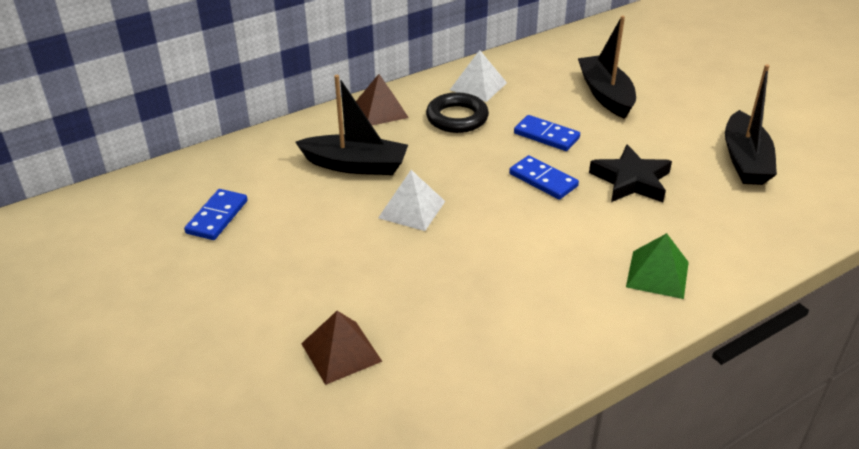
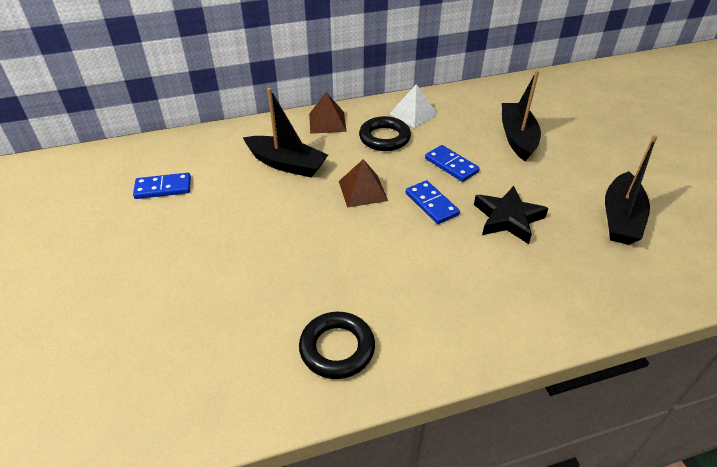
camera: 15 degrees right, 5 degrees up
(217, 217) = (163, 188): blue domino -> blue domino turned 45 degrees clockwise
(341, 352) = (196, 325): brown pyramid -> brown pyramid (362, 191)
(412, 209) = (312, 210): white pyramid -> none
(509, 342) = (337, 348): none -> black ring
(657, 274) = (495, 312): green pyramid -> none

